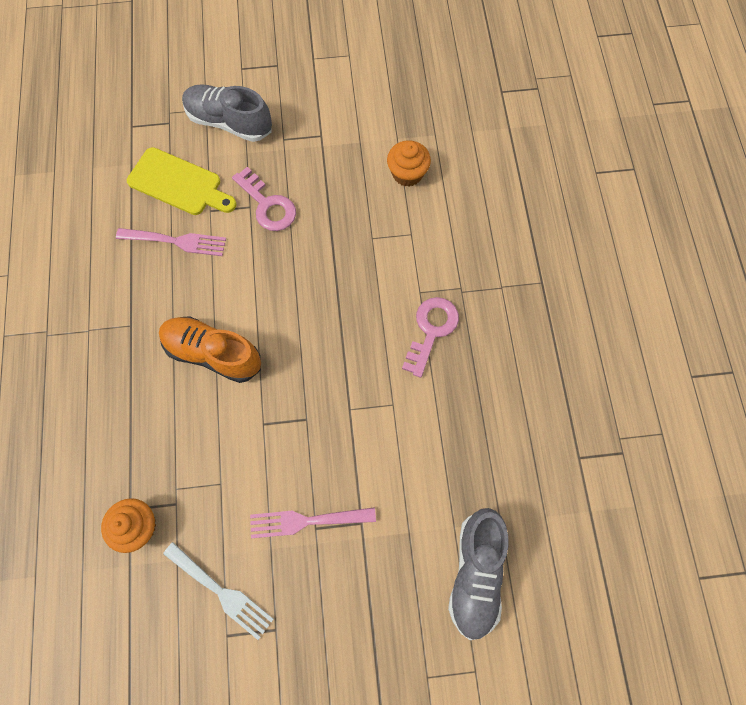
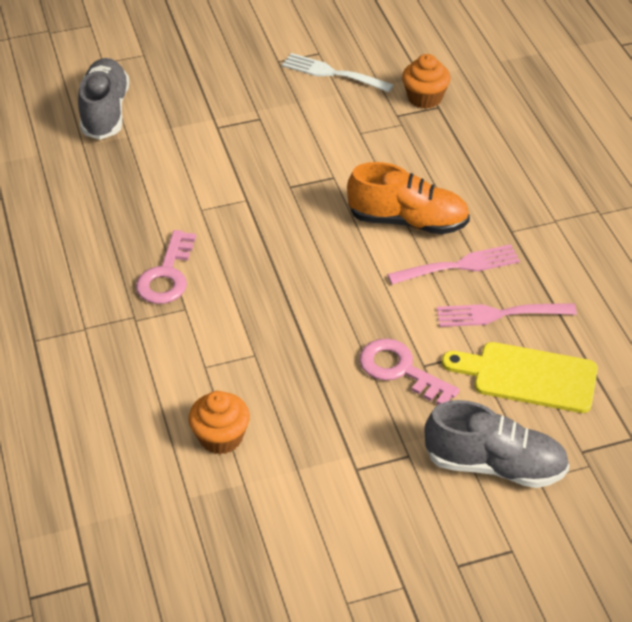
camera: 170 degrees right, 25 degrees down
(306, 521) = (269, 121): pink fork -> pink fork (459, 266)

